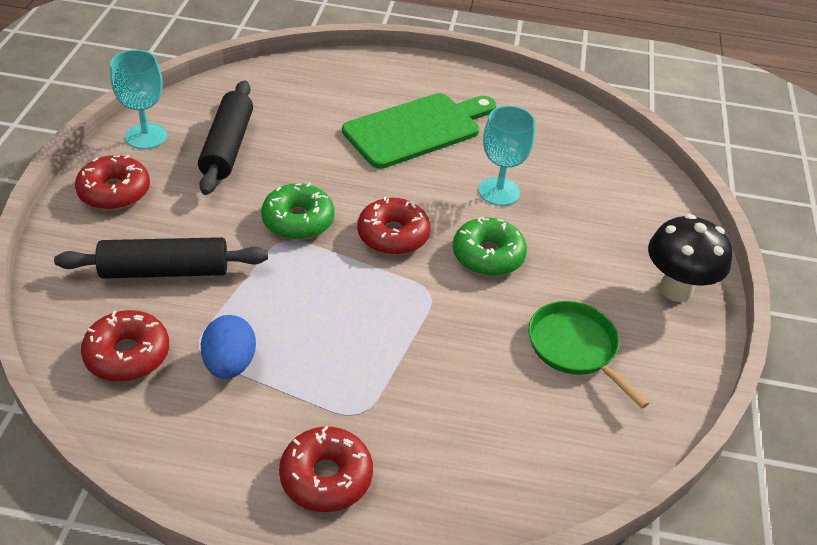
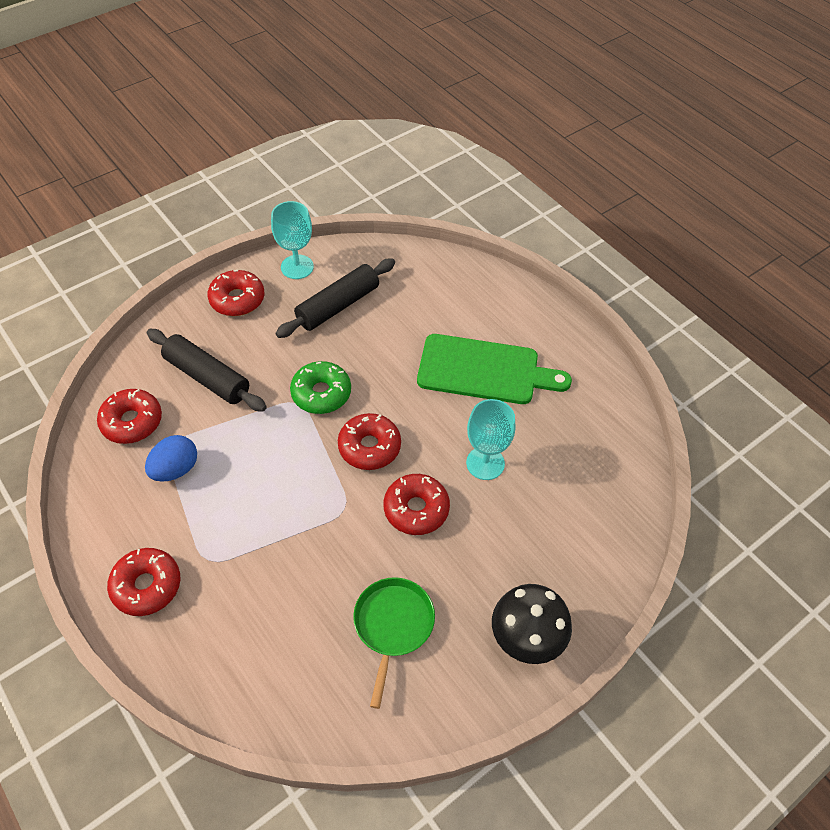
camera: 45 degrees right, 10 degrees up
(488, 255) = (416, 509): green donut -> red donut

